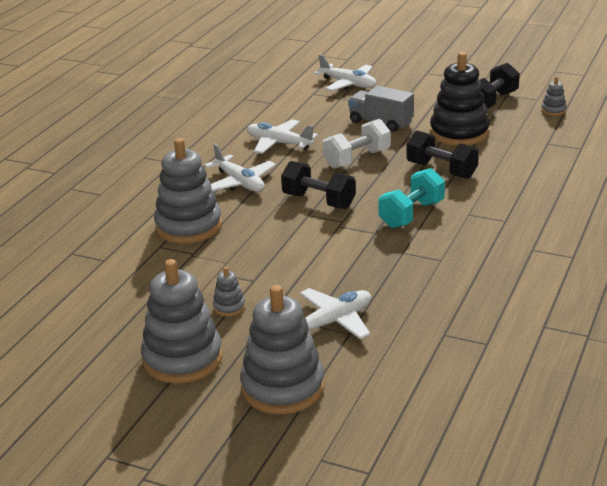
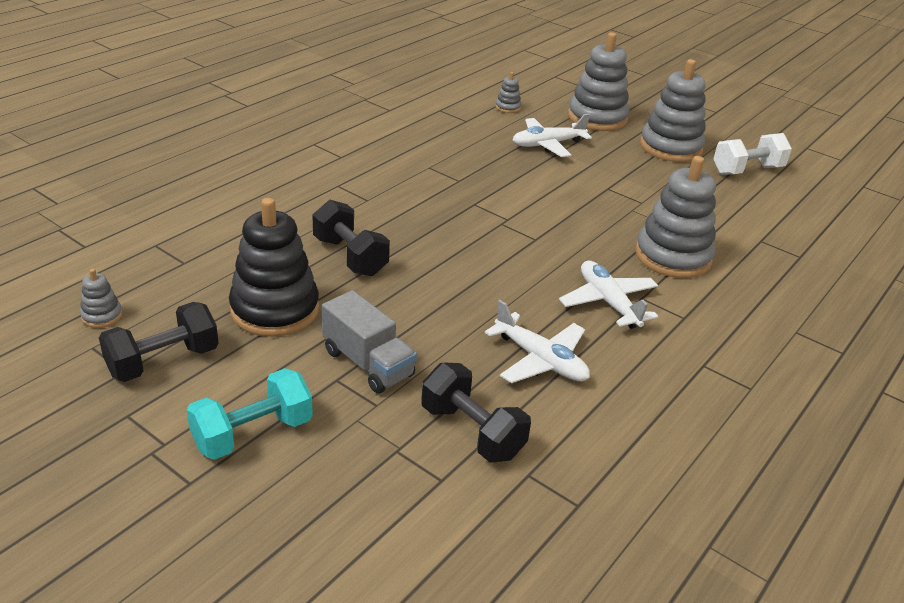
camera: 170 degrees left, 5 degrees up
(229, 307) = (632, 172): grey stacking toy -> grey stacking toy (508, 107)
(319, 201) = (517, 252): black dumbbell -> black dumbbell (472, 432)
(348, 84) = (361, 491): white plane -> none
(357, 159) = (442, 301): white dumbbell -> white dumbbell (747, 170)
(411, 214) = (425, 213): turquoise dumbbell -> turquoise dumbbell (253, 434)

